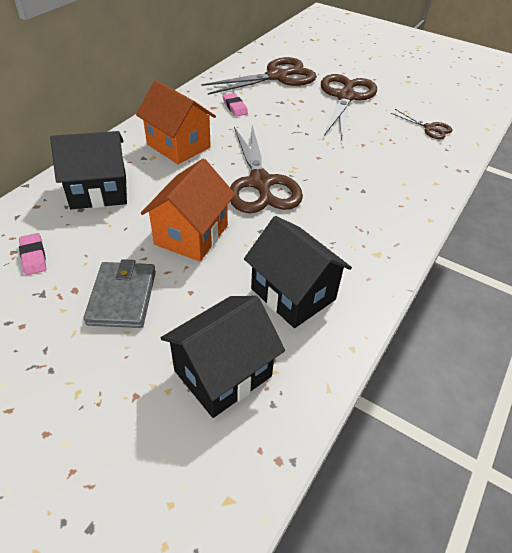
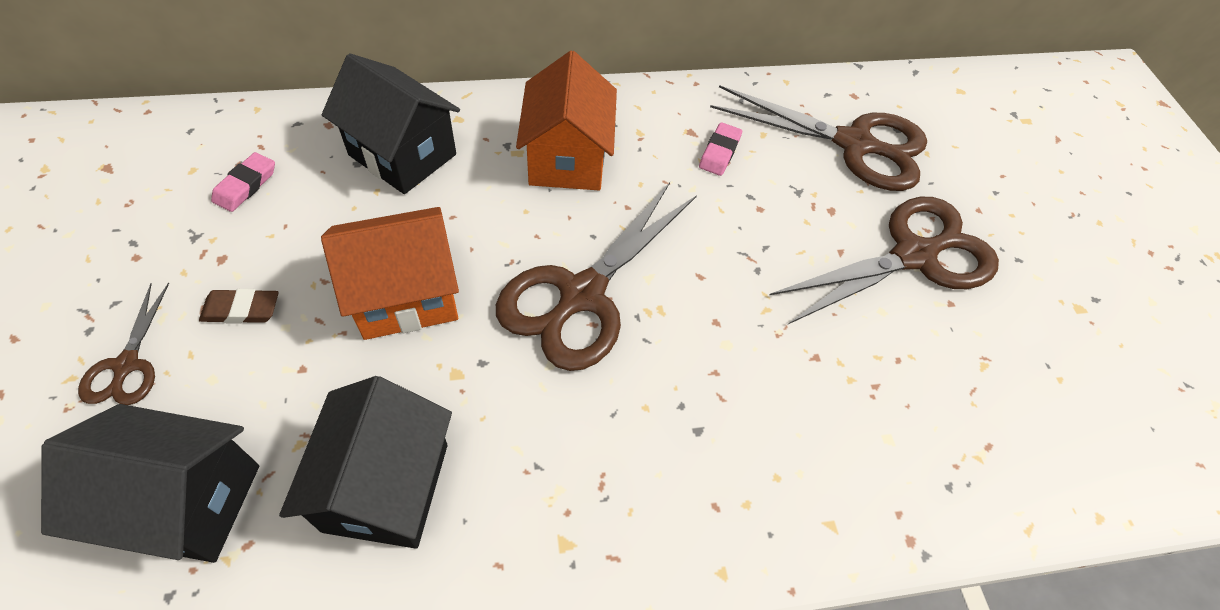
camera: 45 degrees right, 10 degrees up
(122, 297) = (241, 309): grey wallet -> brown eraser
(429, 128) = (979, 424): brown scissors -> brown scissors (127, 365)

